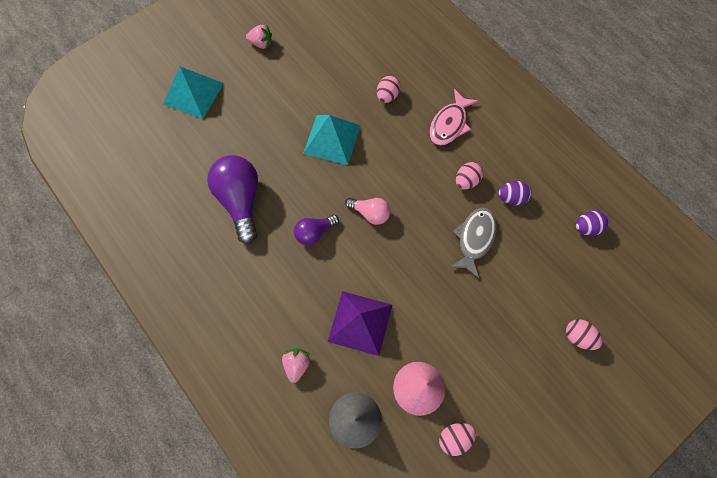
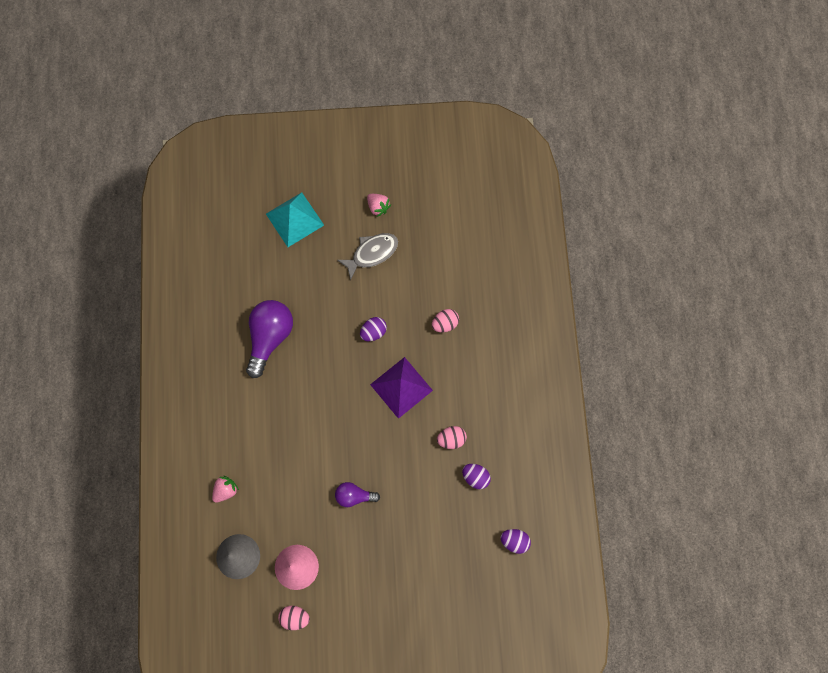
camera: 35 degrees right, 5 degrees up
(314, 233) = (306, 400): purple light bulb -> purple light bulb (354, 496)
(332, 139) = (373, 332): turquoise pyramid -> purple egg
(360, 323) = (290, 492): purple pyramid -> purple pyramid (401, 387)
(370, 213) = (358, 414): pink light bulb -> none
(449, 124) = (476, 382): pink fish -> none
(474, 239) = (421, 489): grey fish -> grey fish (372, 253)
(578, 337) = (437, 614): pink egg -> none

